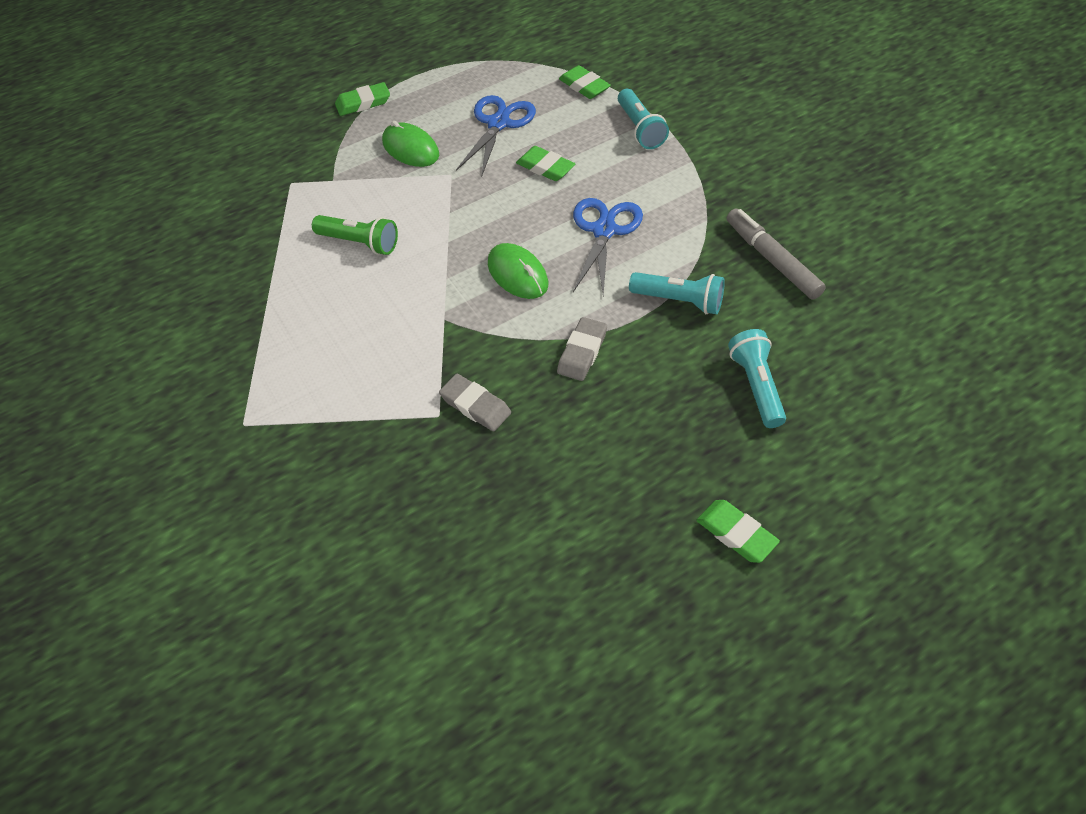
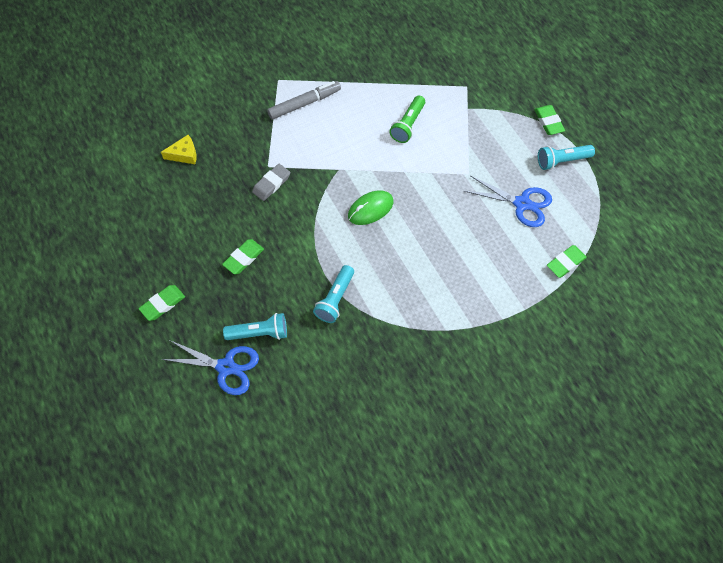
camera: 90 degrees right, 10 degrees up
(410, 149) = (497, 150): green mouse -> none
(411, 555) = (184, 154): none -> yellow cheese
(545, 167) = (472, 230): green eraser -> green eraser (243, 258)
(582, 352) = (301, 240): grey eraser -> none
(604, 230) = (404, 261): blue scissors -> blue scissors (226, 367)
(640, 129) = (511, 296): turquoise flashlight -> turquoise flashlight (561, 161)
(772, 260) = (365, 363): grey marker -> grey marker (304, 103)

